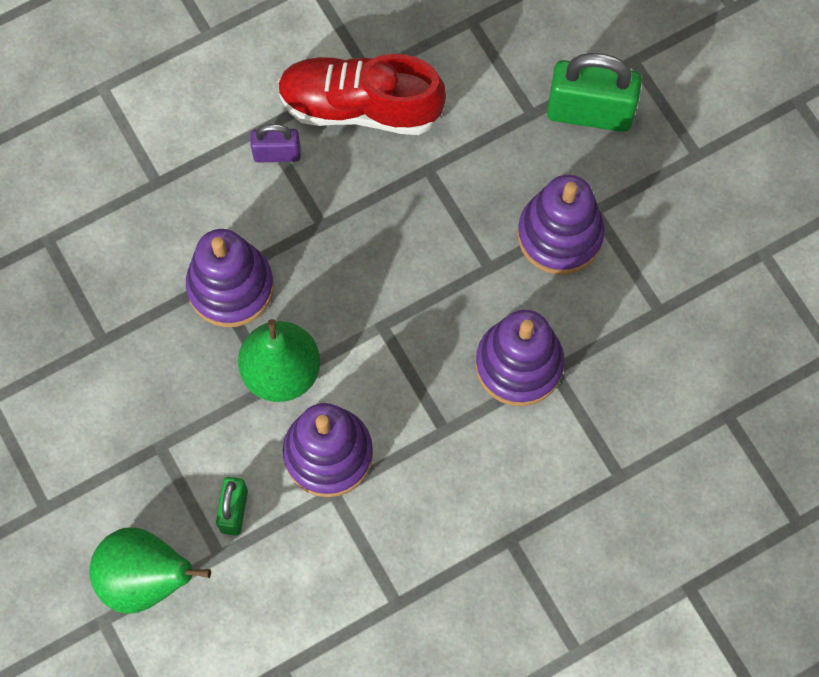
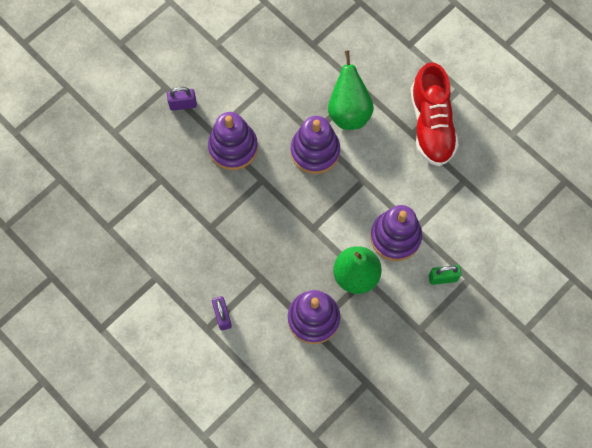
camera: 105 degrees left, 0 degrees up
(146, 579) = (495, 314): green pear -> green pear (348, 112)
(360, 107) = (180, 276): red shoe -> red shoe (431, 124)
(589, 112) = (153, 148): green padlock -> none
(658, 174) = (183, 104): none -> purple padlock

